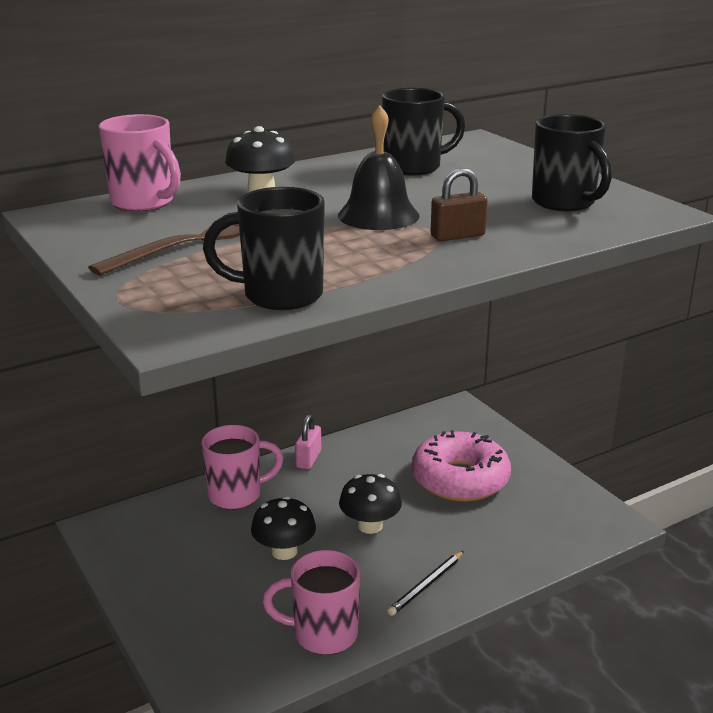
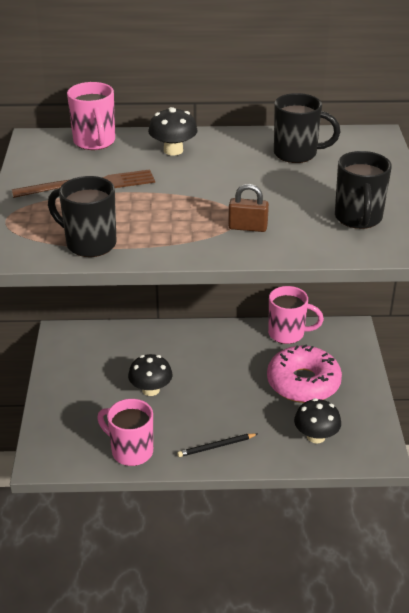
camera: 30 degrees right, 10 degrees up
(237, 495) = (153, 341): pink mug -> pink mug (288, 334)
(308, 459) = (216, 331): pink padlock -> none
(370, 525) = (216, 393): black mushroom -> black mushroom (316, 436)
(378, 215) = (220, 194): black bell -> none

